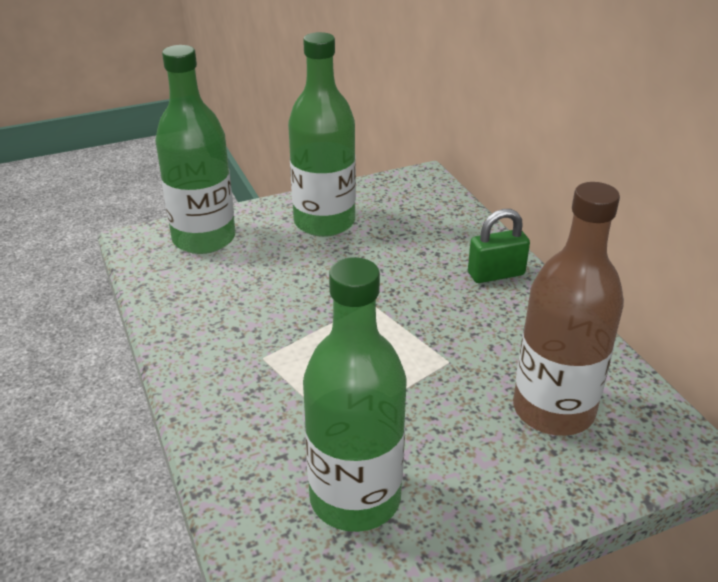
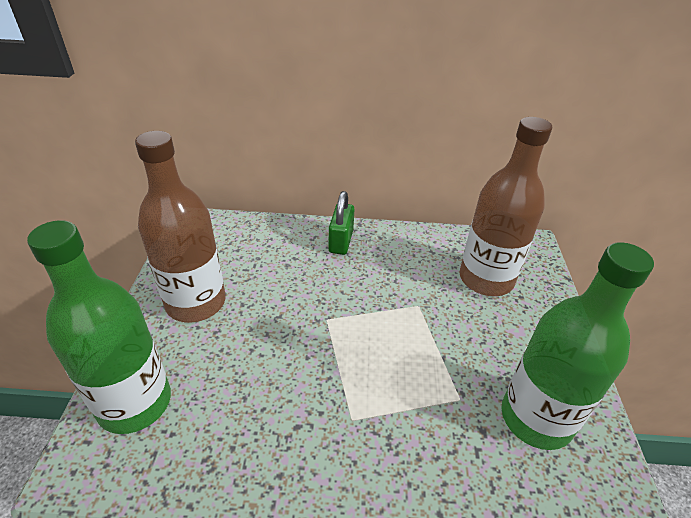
camera: 65 degrees left, 5 degrees up
(324, 222) = (196, 303): green bottle -> brown bottle

